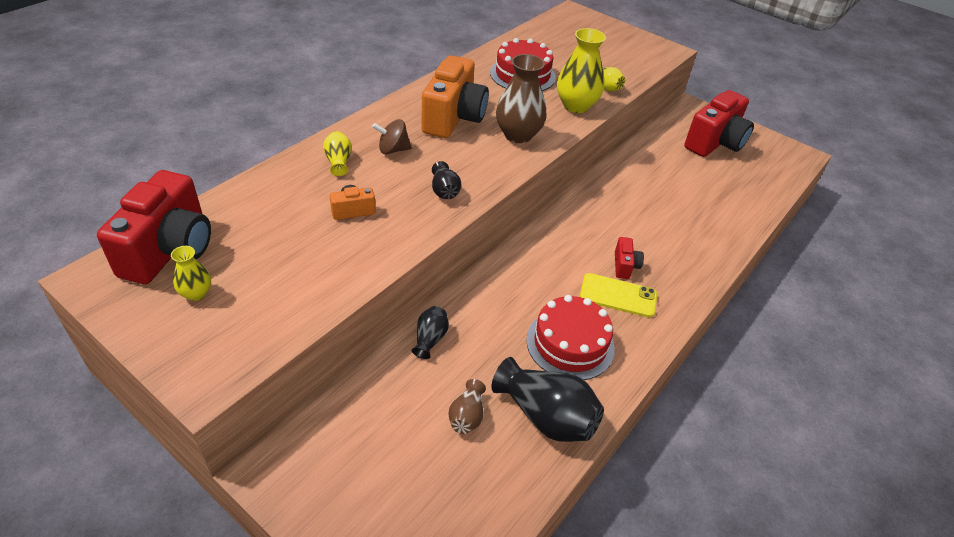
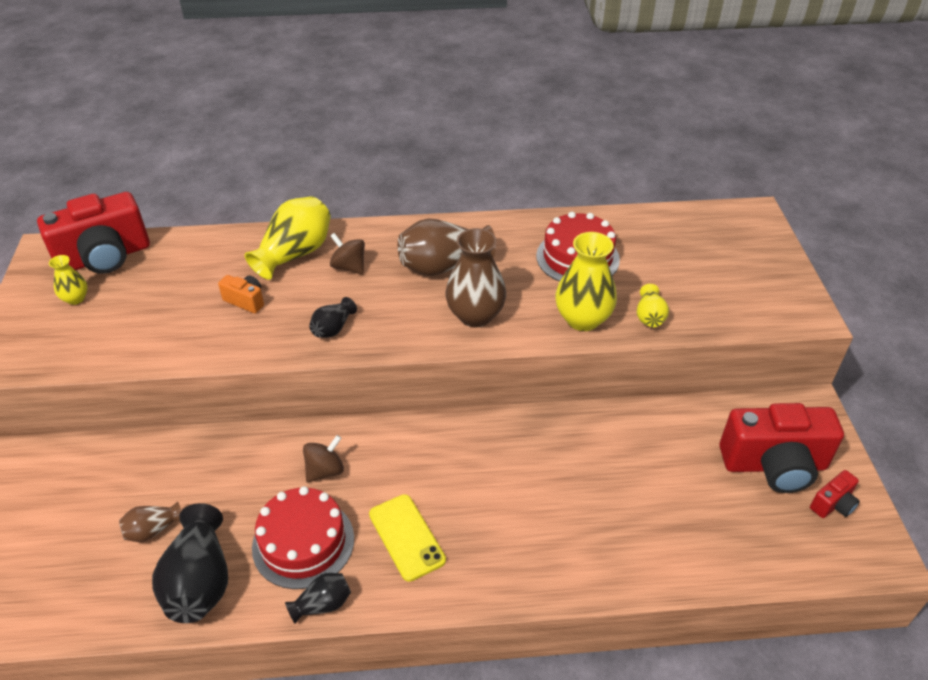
camera: 50 degrees right, 0 degrees up
(338, 162) = (295, 254): yellow vase -> yellow vase, size x1.91
(430, 339) = (214, 451): black vase -> black vase (322, 604)
(453, 118) = (443, 266): orange camera -> brown vase
(520, 296) = (325, 470): none -> brown spinning top
(625, 266) = (456, 516): red camera -> red camera (833, 504)

